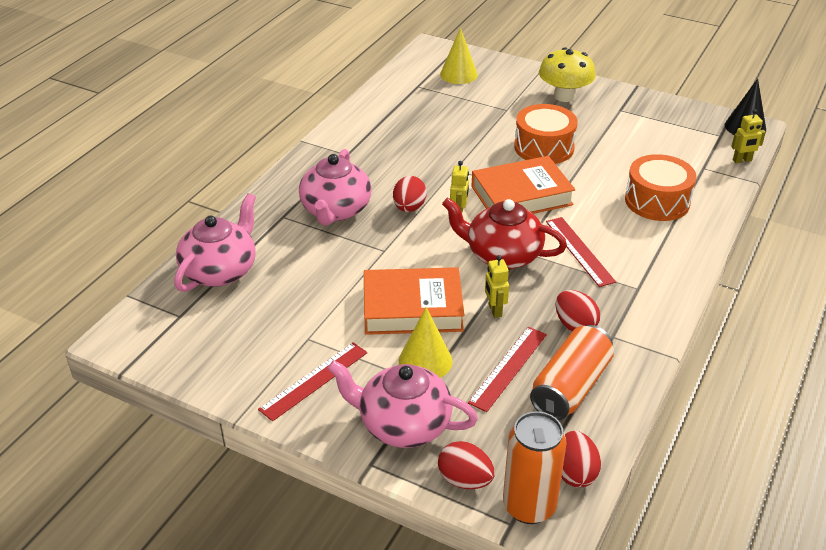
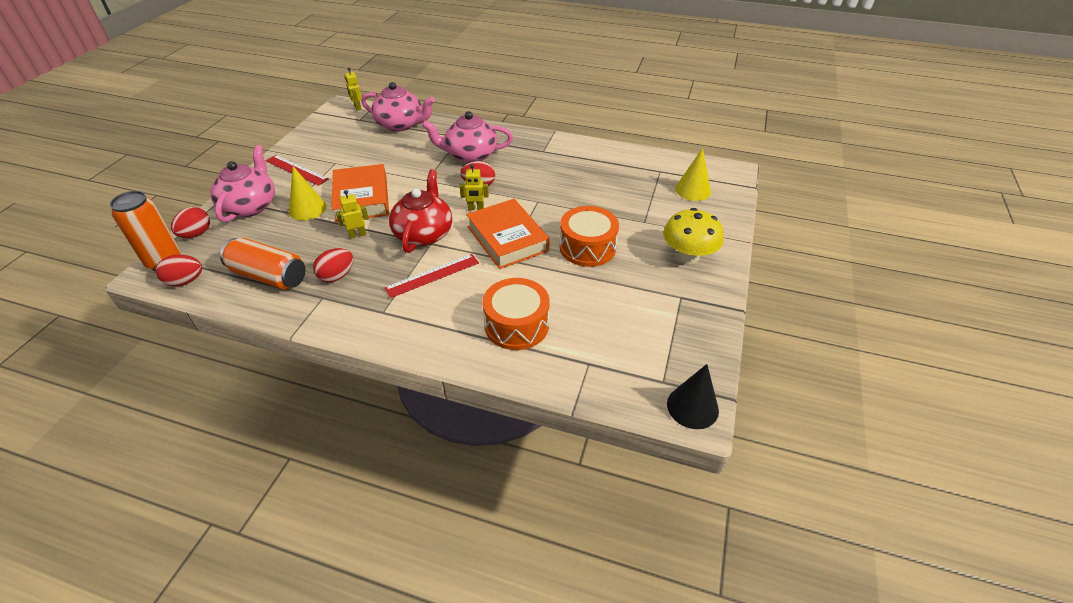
camera: 80 degrees right, 5 degrees up
(508, 368) = (294, 245): red ruler -> none
(742, 160) = (614, 399): yellow robot -> yellow robot (357, 107)

